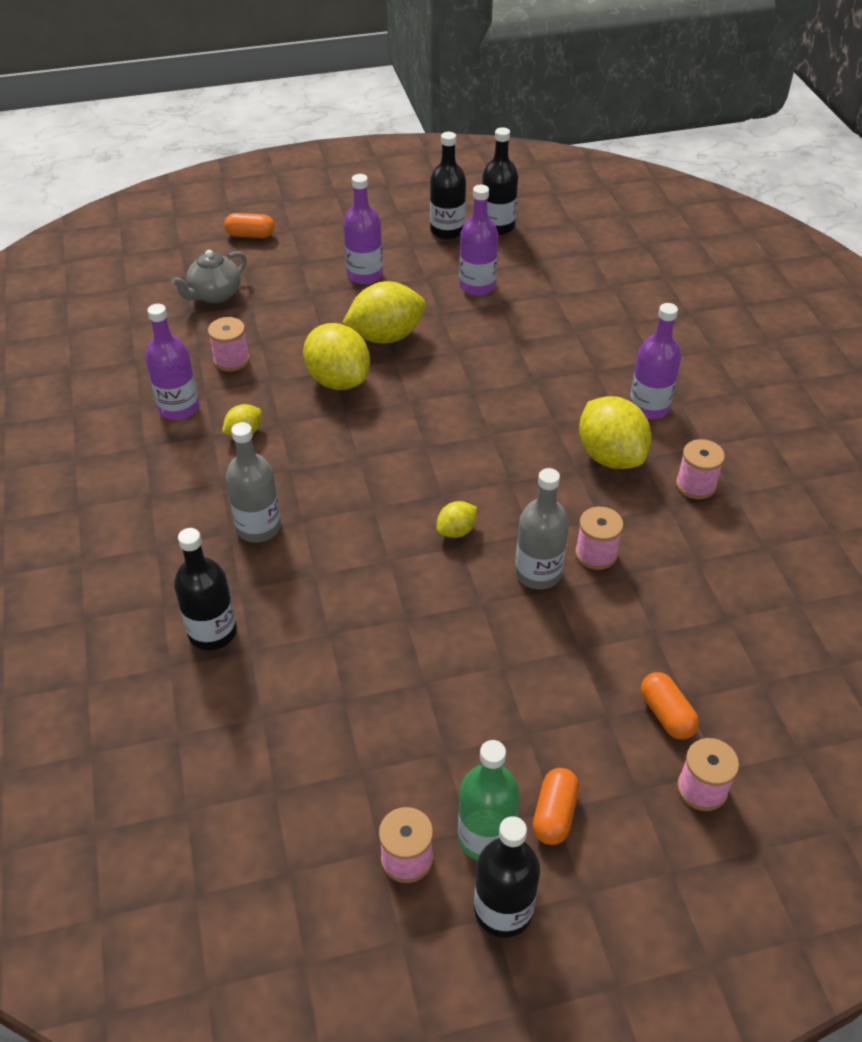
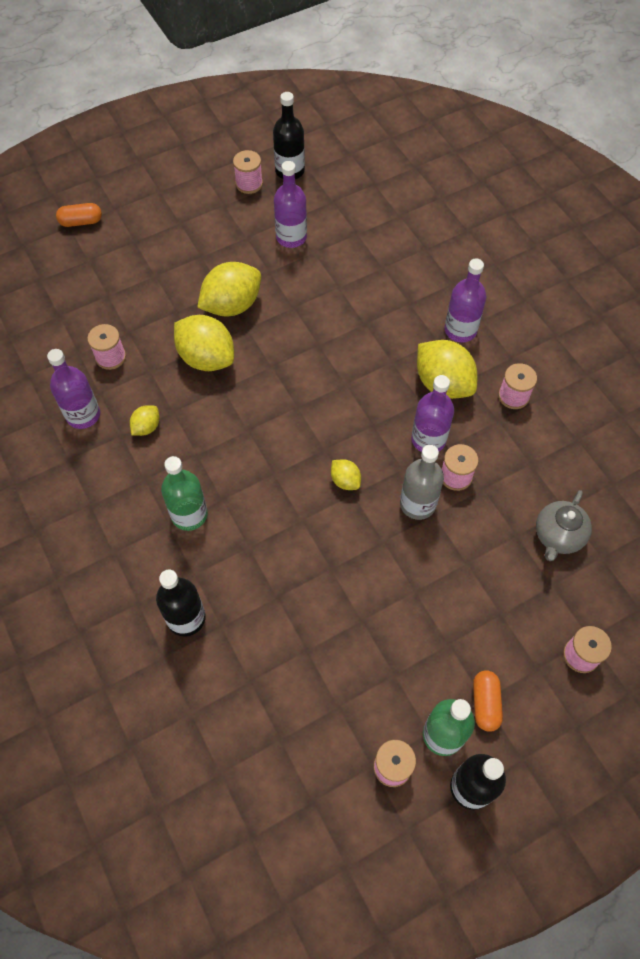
camera: 15 degrees left, 15 degrees up
(214, 295) = (72, 292): grey teapot -> grey teapot (558, 536)
(258, 527) = (189, 515): grey bottle -> green bottle
(364, 275) = (194, 245): purple bottle -> purple bottle (428, 439)
(447, 231) = (249, 184): black bottle -> pink spool
(456, 531) = (345, 481): yellow lemon -> yellow lemon turned 75 degrees counterclockwise
(666, 714) = (542, 602): orange capsule -> none

